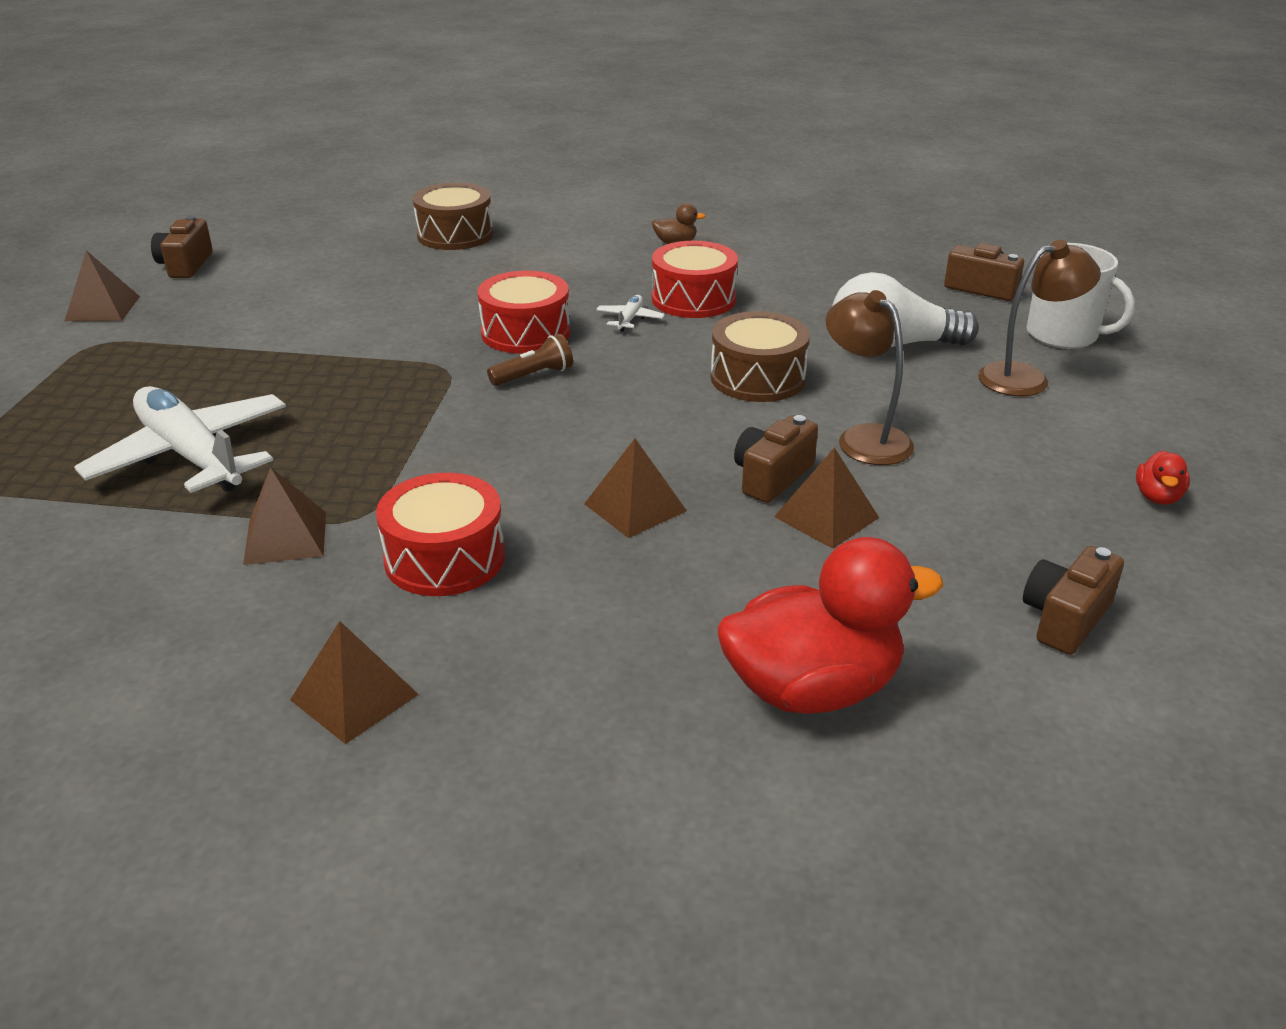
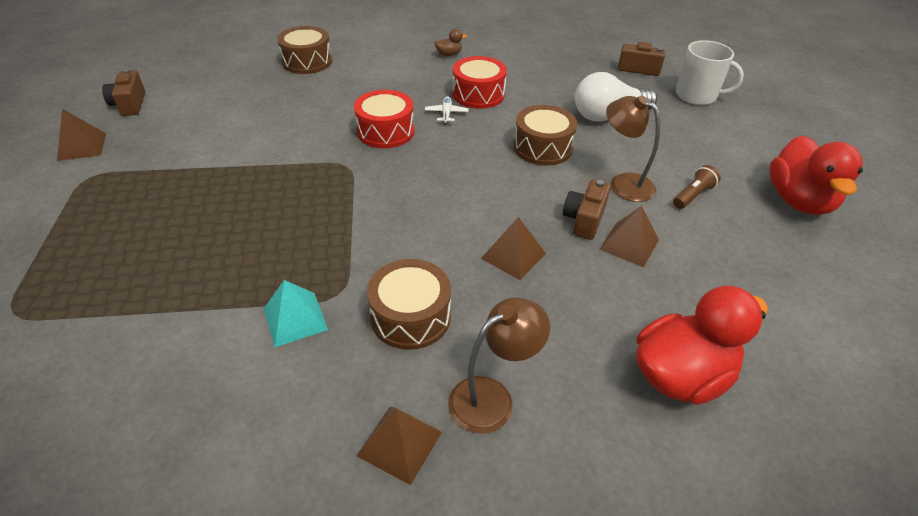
camera: 15 degrees left, 10 degrees up
(190, 455) = (198, 261): white plane -> none
(285, 537) = (295, 319): brown pyramid -> turquoise pyramid
(444, 558) = (410, 317): red drum -> brown drum
(534, 376) = (405, 164): brown flashlight -> brown flashlight (693, 195)
(1026, 378) = (691, 128): brown lamp -> brown lamp (492, 397)
(1065, 618) = (793, 295): brown camera -> none
(1157, 497) = (798, 201): red duck -> red duck, size x2.35

